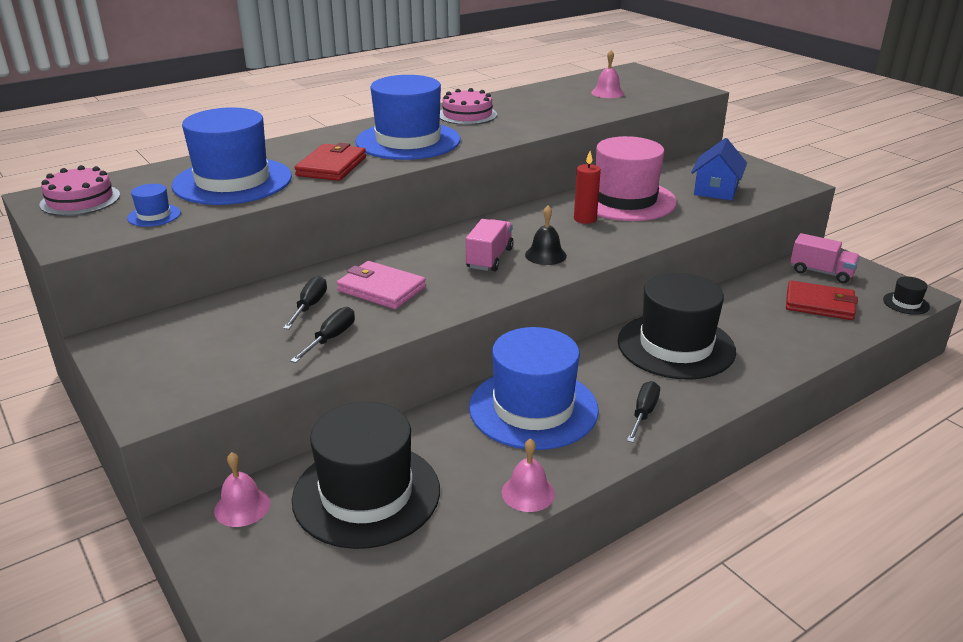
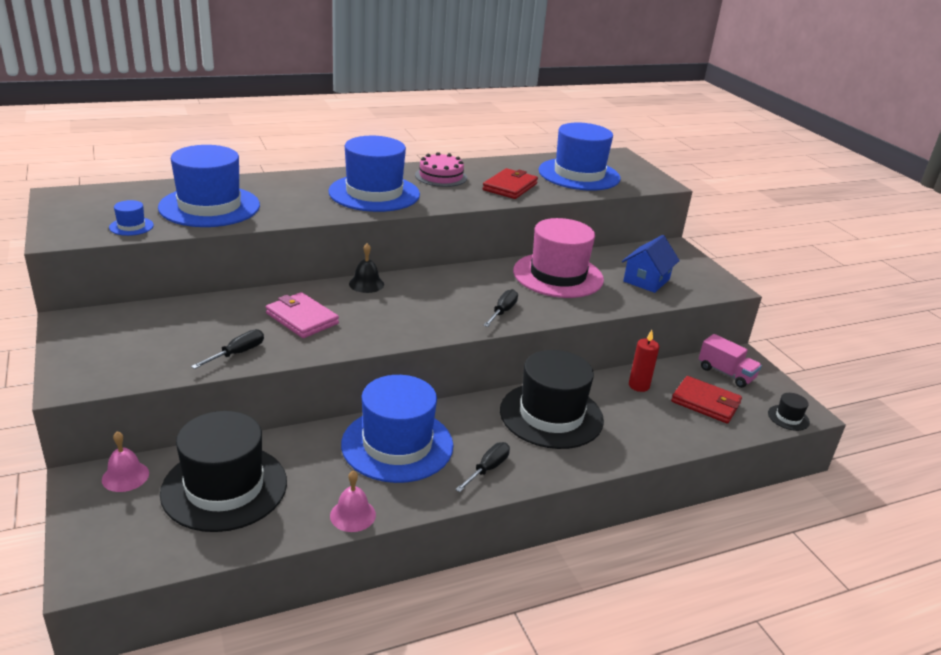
camera: 10 degrees right, 0 degrees up
(80, 200) = (84, 203): pink cake -> none
(310, 306) = (237, 322): black screwdriver -> black screwdriver (503, 311)
(332, 166) = (296, 206): red wallet -> red wallet (510, 187)
(489, 258) = (407, 308): pink truck -> none
(545, 255) = (456, 314): black bell -> black bell (366, 284)
(585, 219) = (511, 287): red candle -> red candle (638, 386)
(607, 93) = (579, 174): pink bell -> blue hat

